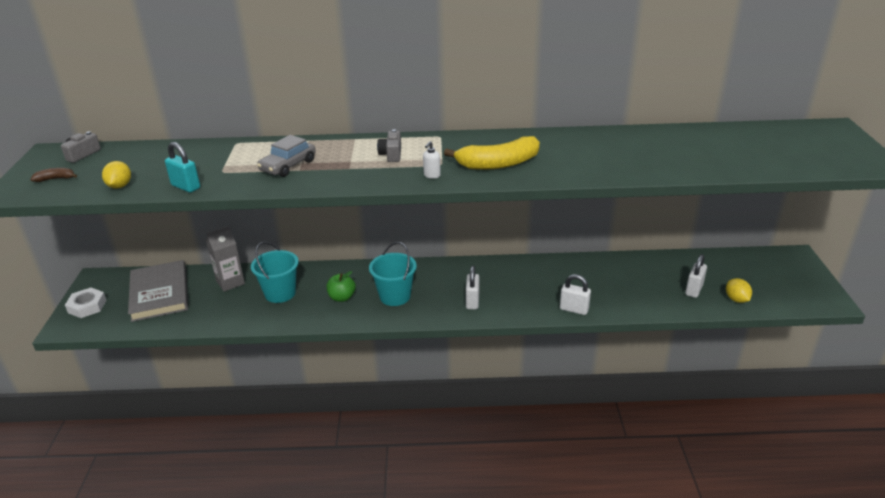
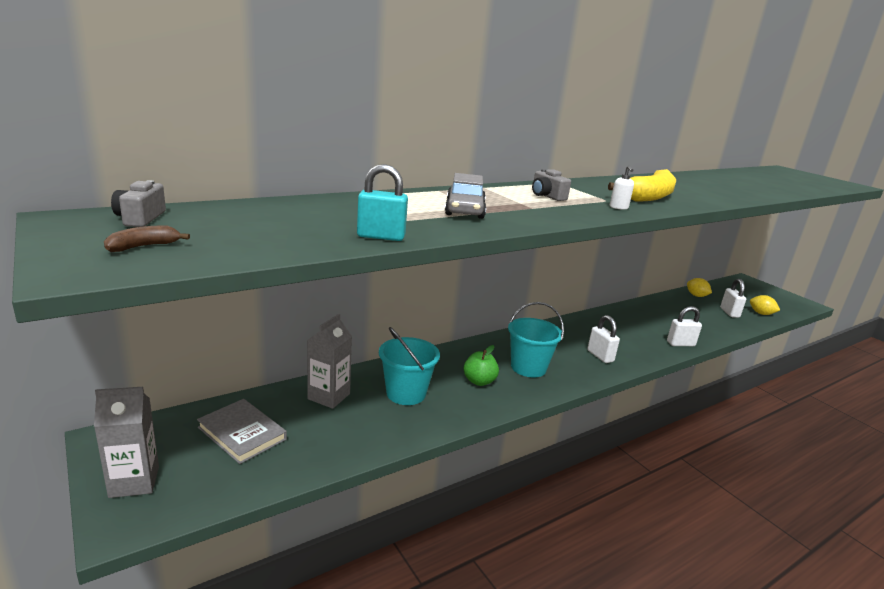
camera: 35 degrees left, 10 degrees down
(87, 306) = (134, 482): white nut -> grey carton
(120, 186) = (279, 244): yellow lemon -> yellow lemon (696, 296)
(160, 293) = (242, 433): grey book -> grey book, size x0.66

